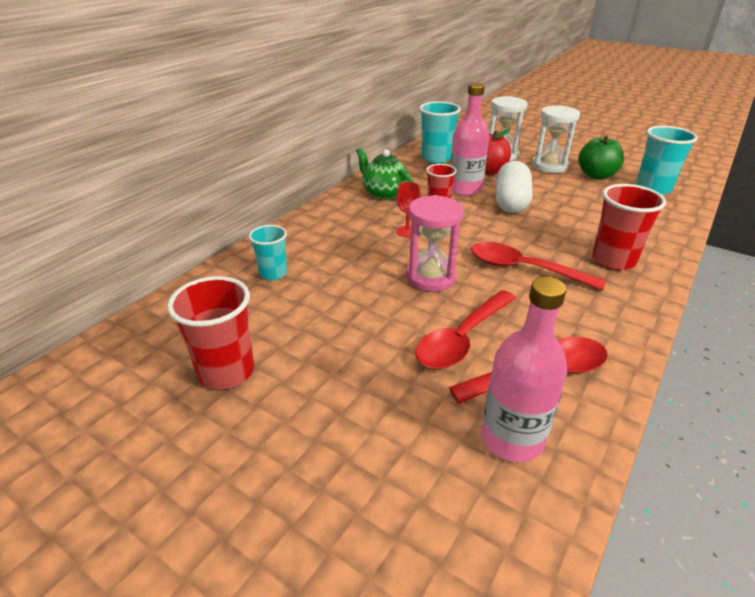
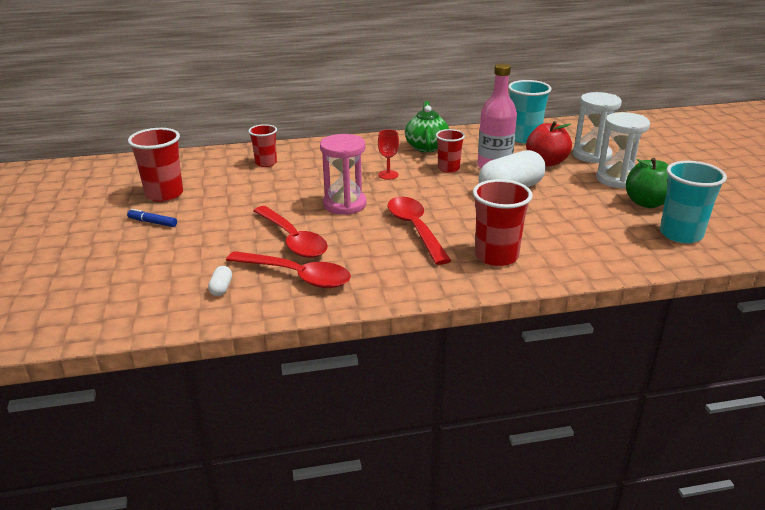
camera: 45 degrees right, 5 degrees down
(273, 273) = (266, 163): turquoise cup -> red cup
(283, 416) = (152, 222): none -> blue marker
(462, 339) = (293, 240): red spoon -> red spoon turned 120 degrees counterclockwise
(512, 438) = (221, 288): pink bottle -> white capsule

